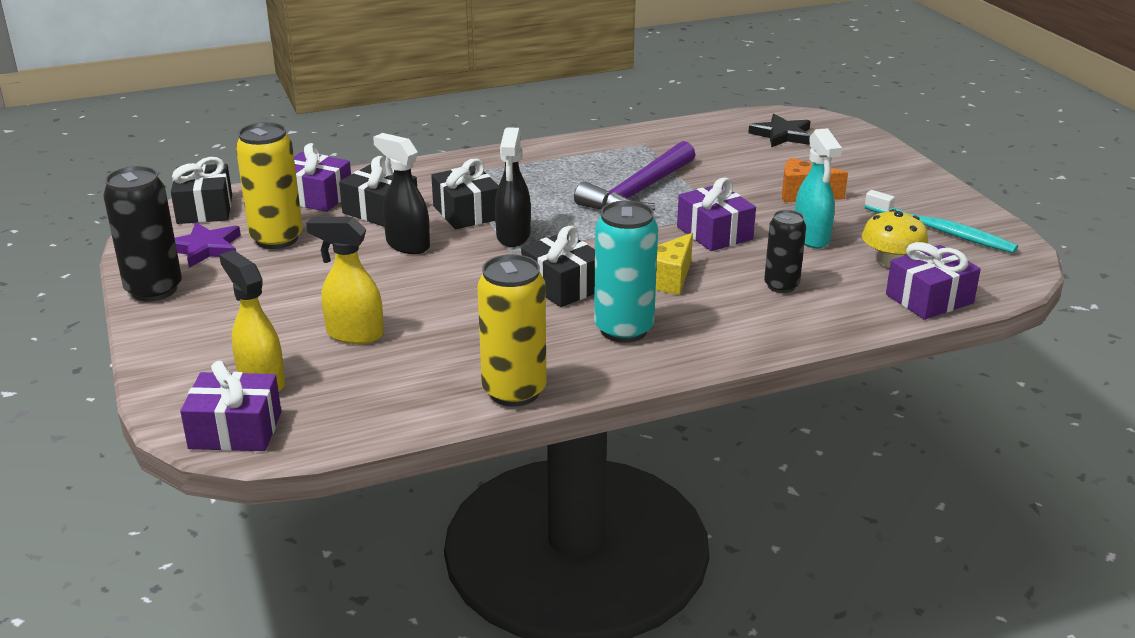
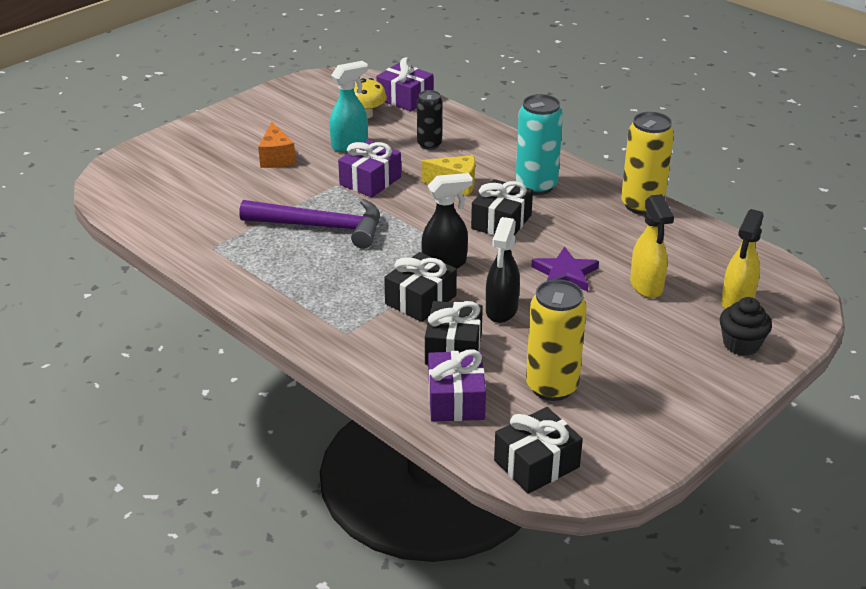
camera: 115 degrees left, 5 degrees up
(154, 290) = (691, 416): black can -> none
(199, 355) = (741, 344): none -> black cupcake
(205, 248) = (604, 422): purple star -> purple star (565, 273)
(235, 430) = (790, 290): purple gift -> none
(782, 135) = (155, 185): black star -> none
(942, 231) = (304, 103): turquoise toothbrush -> none

